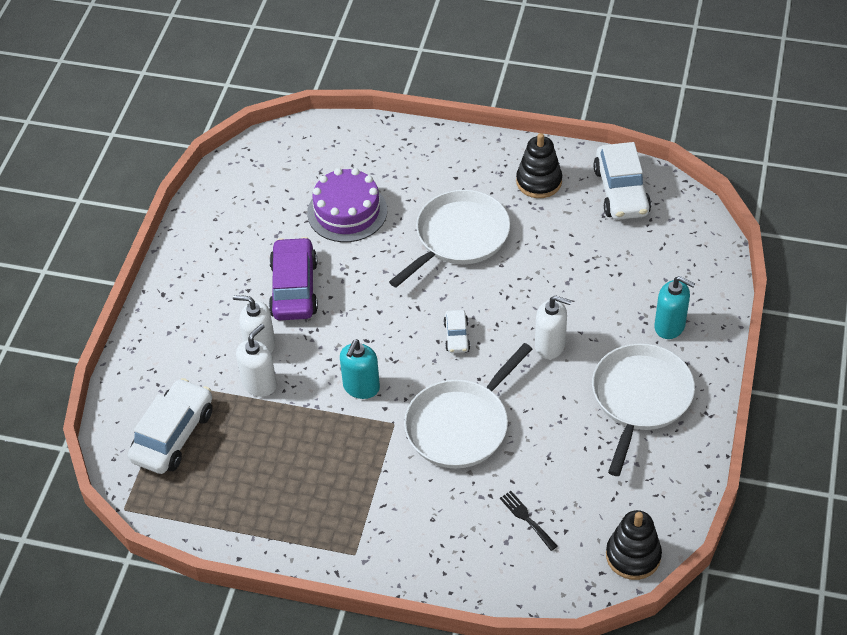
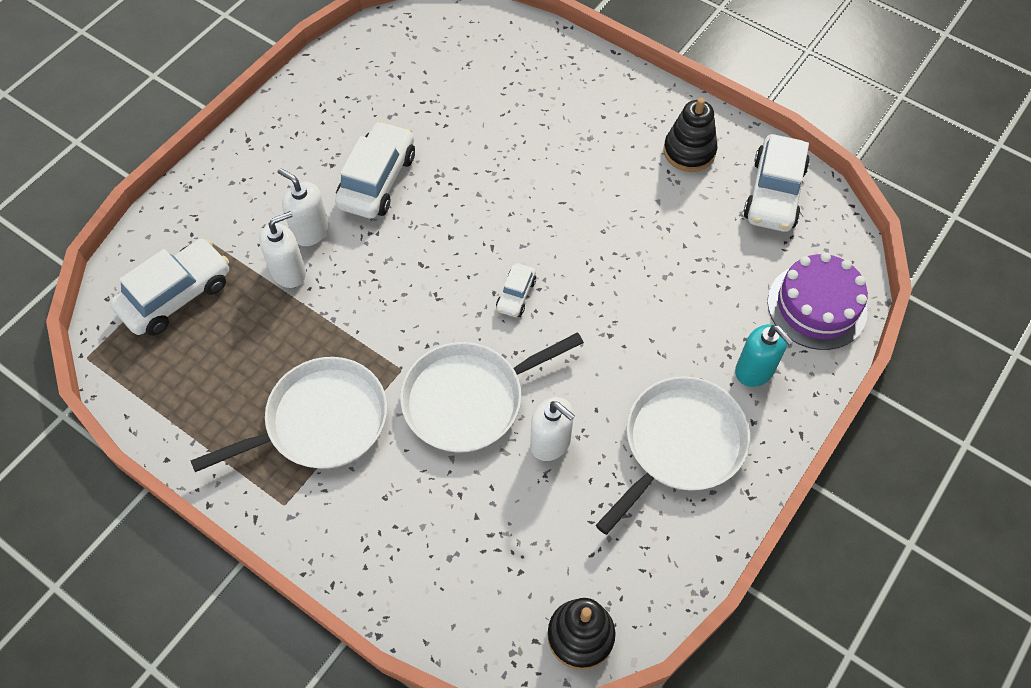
camera: 20 degrees right, 10 degrees up
(294, 288) = (377, 180): purple car -> white car
(347, 212) = (473, 115): purple cake -> purple cake (817, 306)
(361, 387) = (388, 315): turquoise soap dispenser -> none
(458, 237) = (573, 184): white pan -> white pan (320, 422)
(527, 519) = (485, 539): black fork -> none
(550, 346) = (610, 343): white soap dispenser -> white soap dispenser (550, 443)

